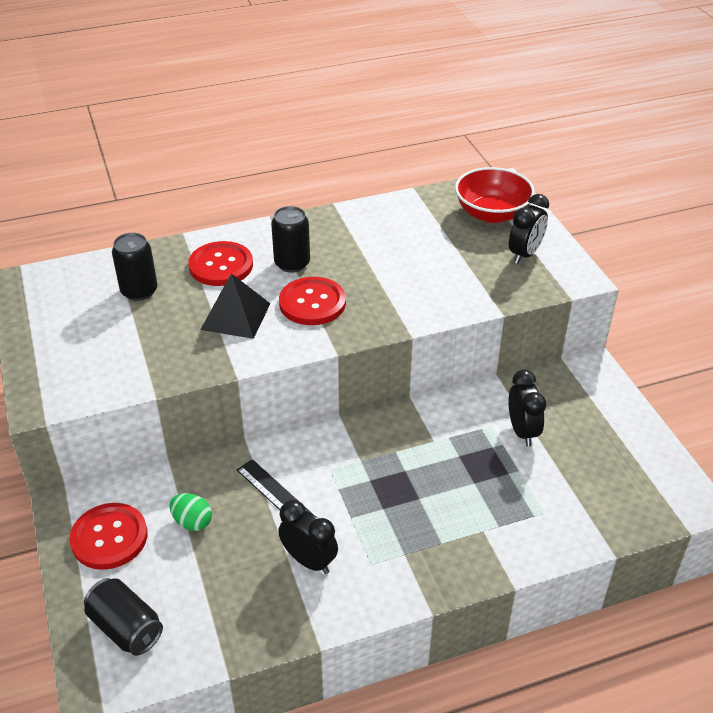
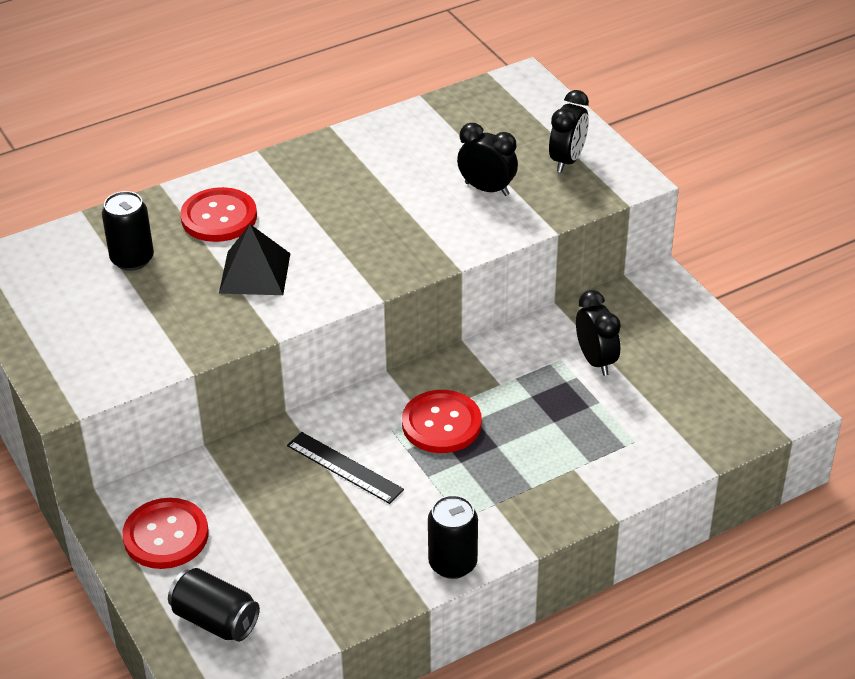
camera: 10 degrees left, 0 degrees up
(192, 522) = (254, 506): green egg -> none
(292, 263) = (302, 204): black can -> black can (452, 563)
(309, 561) = (394, 526): black clock -> black clock (487, 189)
(312, 303) = (338, 247): red button -> red button (441, 424)
(491, 214) = (519, 117): red bowl -> none

